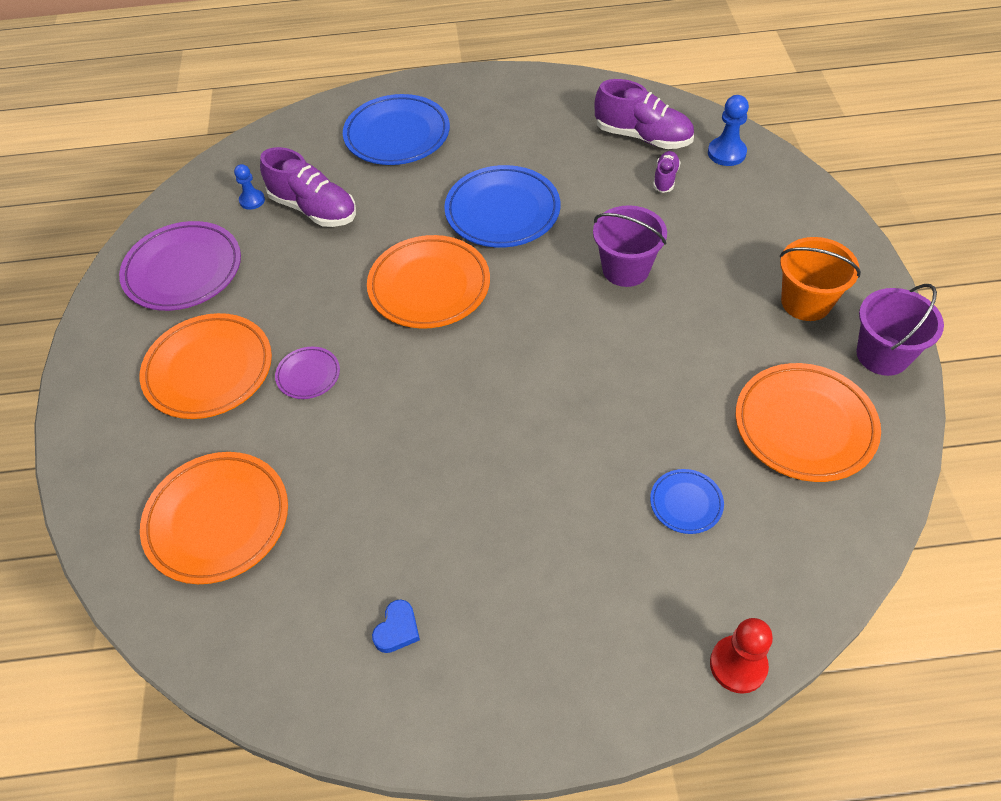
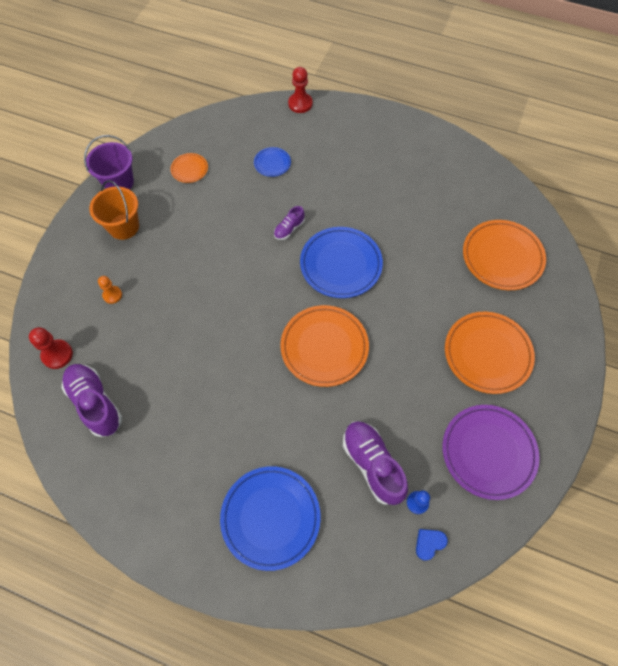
camera: 155 degrees left, 10 degrees up
(308, 375) = (426, 319): purple plate -> none
(397, 629) = (430, 172): blue heart -> blue heart (429, 543)
(502, 211) = (241, 385): blue plate -> blue plate (341, 264)
(625, 269) = (199, 297): purple bucket -> none
(665, 178) = (115, 355): purple shoe -> purple shoe (289, 229)
(726, 153) = (57, 355): blue pawn -> red pawn
(731, 226) = (112, 295): none -> orange pawn
(804, 426) = (189, 169): orange plate -> orange plate, size x0.49

